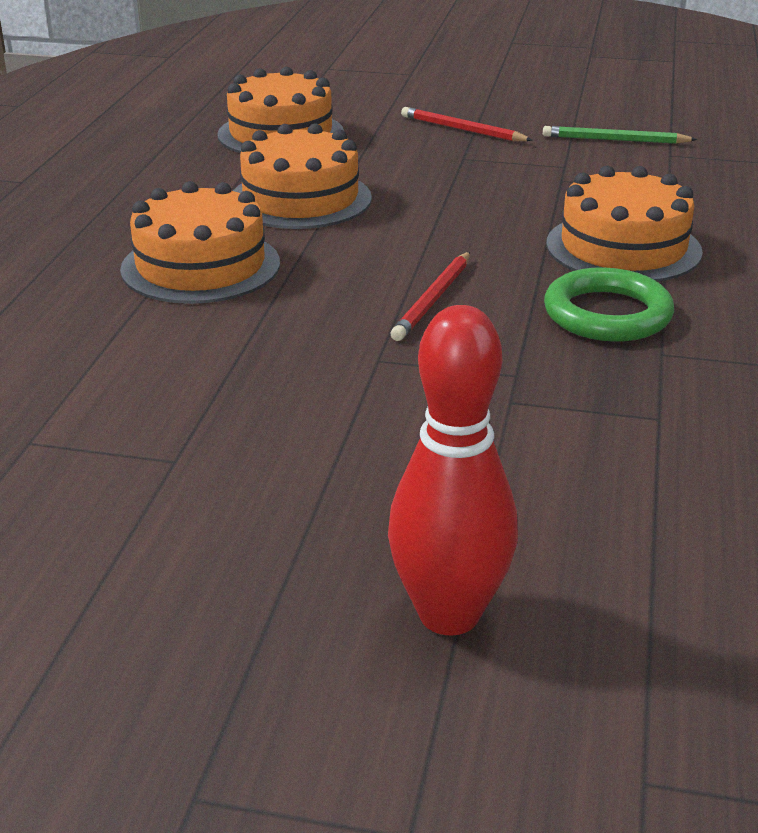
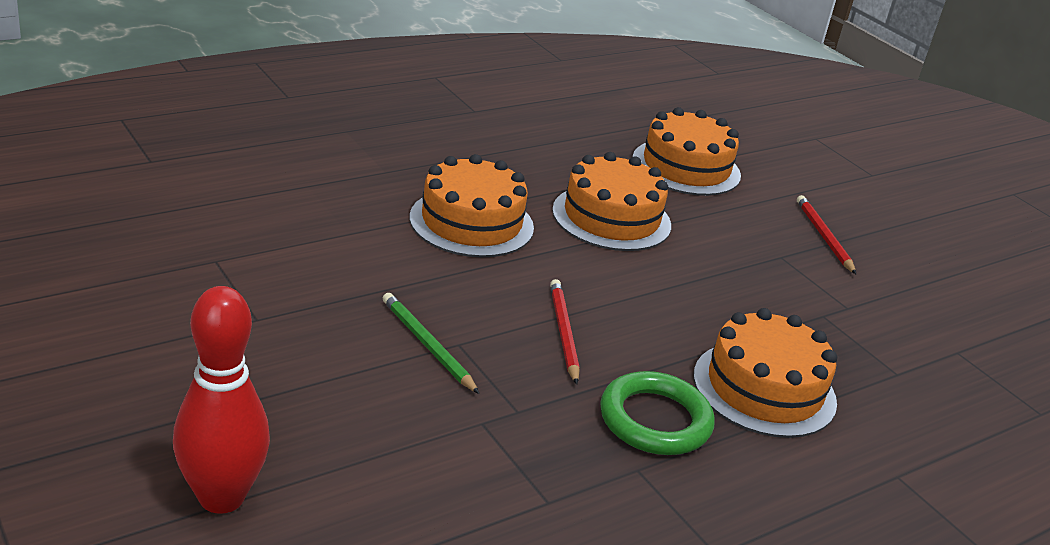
camera: 40 degrees right, 0 degrees up
(433, 299) = (563, 333): red pencil -> red pencil turned 105 degrees clockwise
(615, 140) = (933, 314): green pencil -> green pencil (427, 345)

